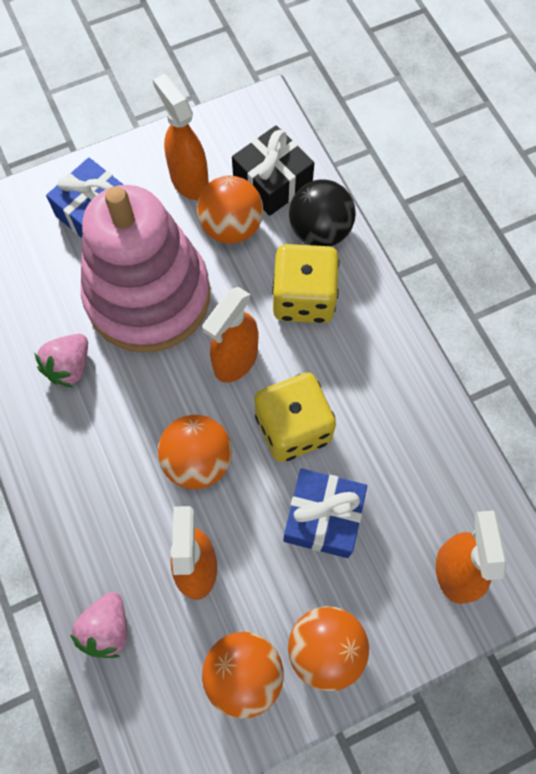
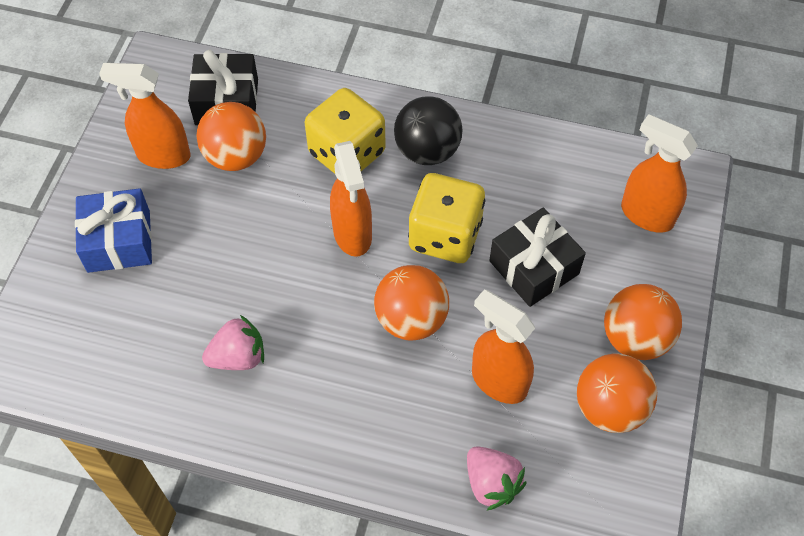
camera: 50 degrees left, 10 degrees down
(69, 366) = (238, 357): pink strawberry -> pink strawberry turned 90 degrees counterclockwise
(148, 296) = (235, 255): pink stacking toy -> none
(320, 231) = (302, 102): black ball -> black ball (427, 151)
(323, 517) = (534, 267): blue gift -> black gift

